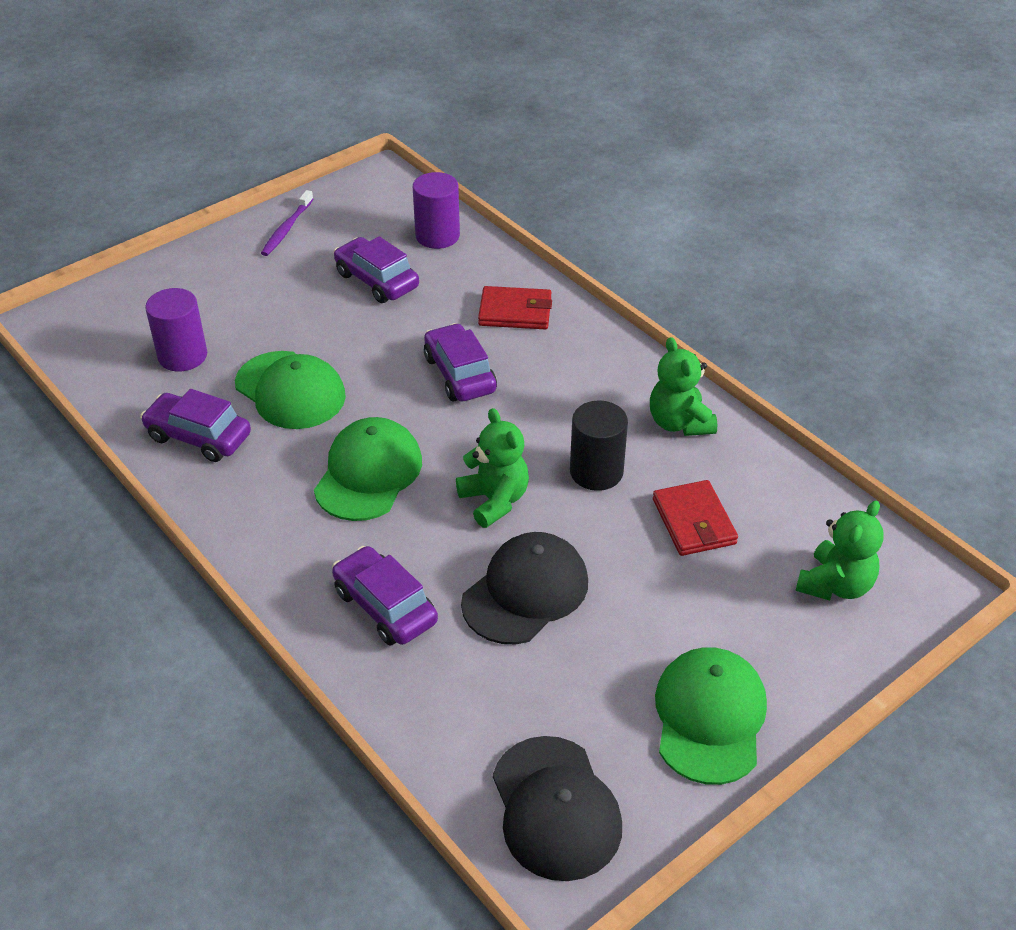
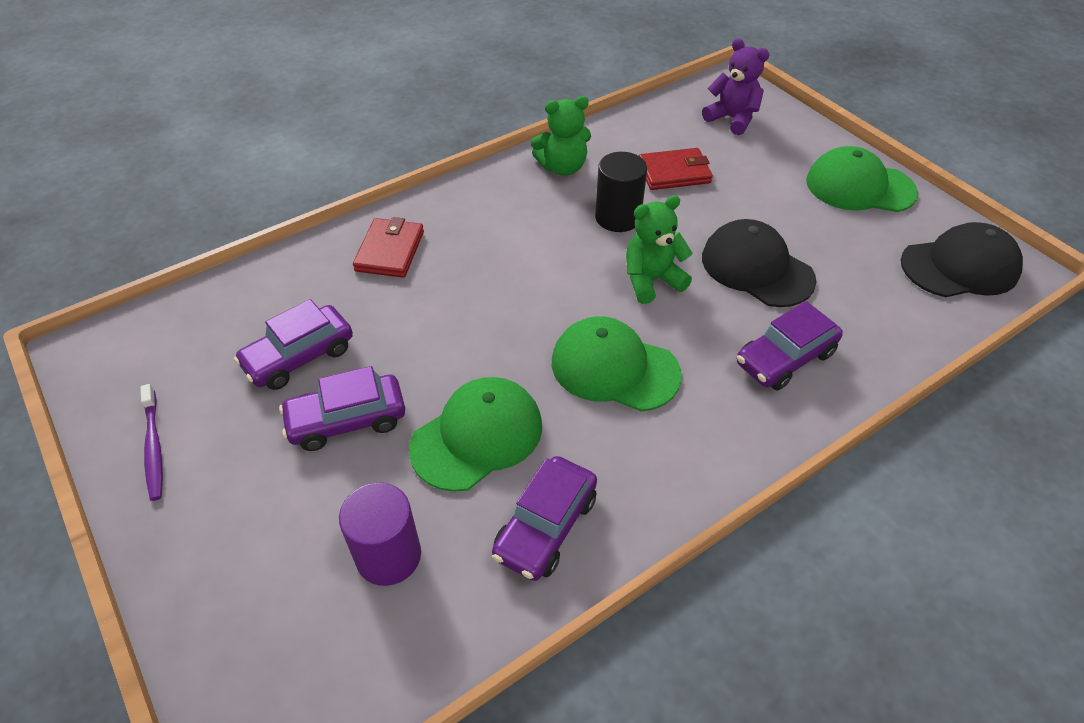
camera: 85 degrees left, 5 degrees up
(286, 229) = (154, 447): purple toothbrush -> purple toothbrush turned 45 degrees clockwise
(437, 236) = (236, 303): purple cylinder -> none
(460, 374) = (476, 295): purple car -> purple car (347, 420)
(835, 585) = (732, 119): green teddy bear -> purple teddy bear

